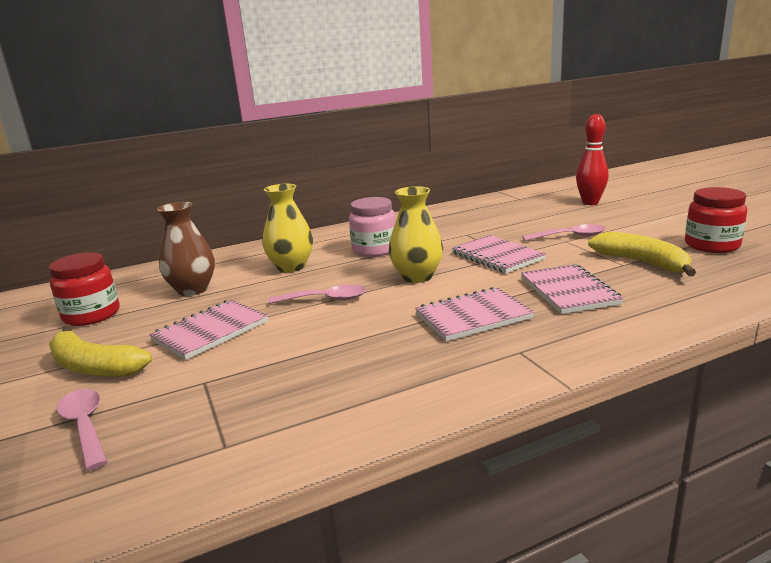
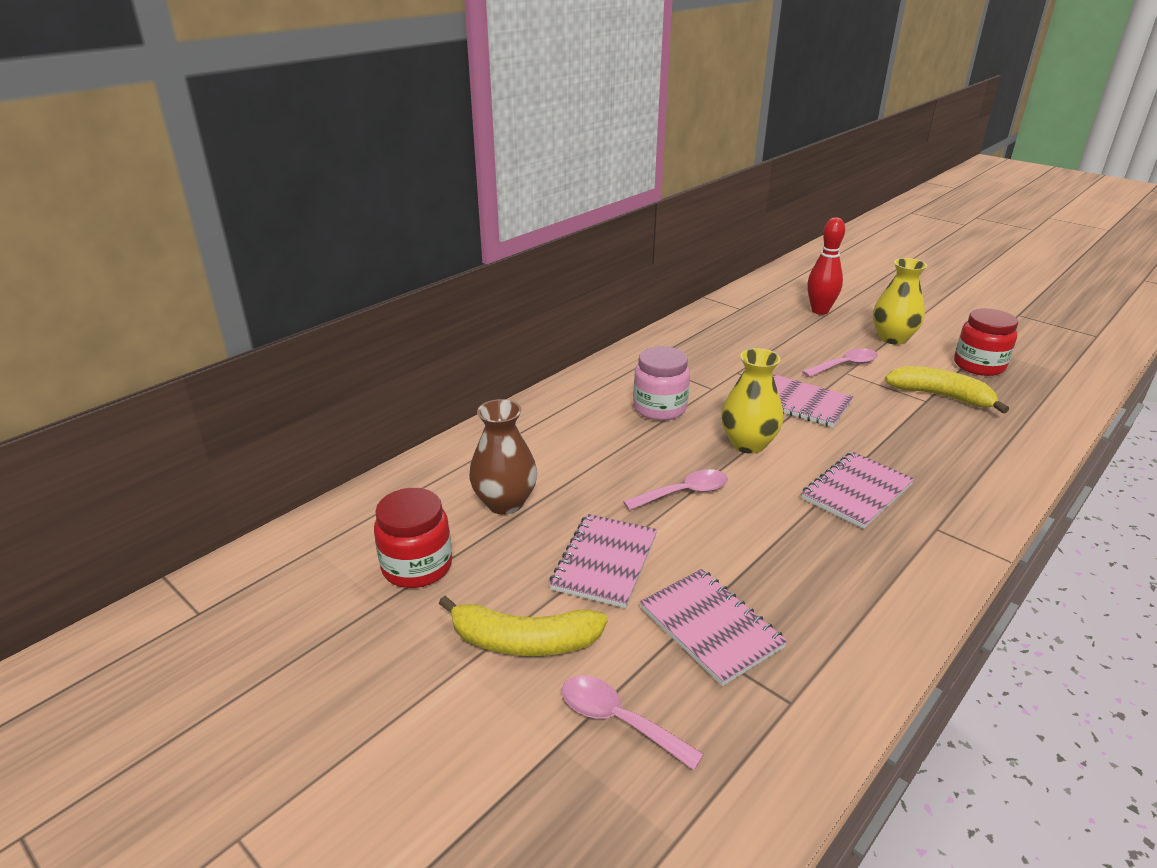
camera: 25 degrees left, 10 degrees up
(291, 267) = (589, 448): yellow vase -> yellow vase (892, 338)
(568, 291) = (910, 444): pink notebook -> pink notebook (710, 627)

